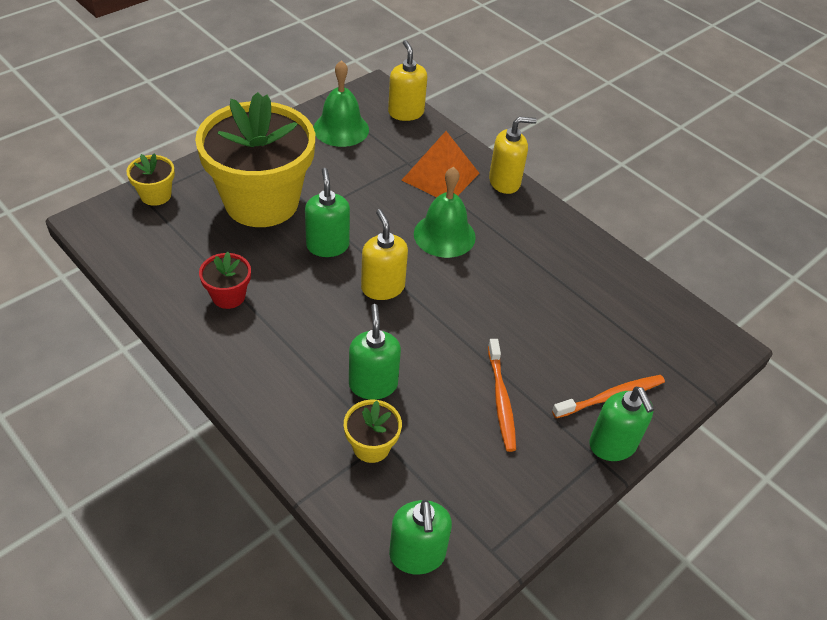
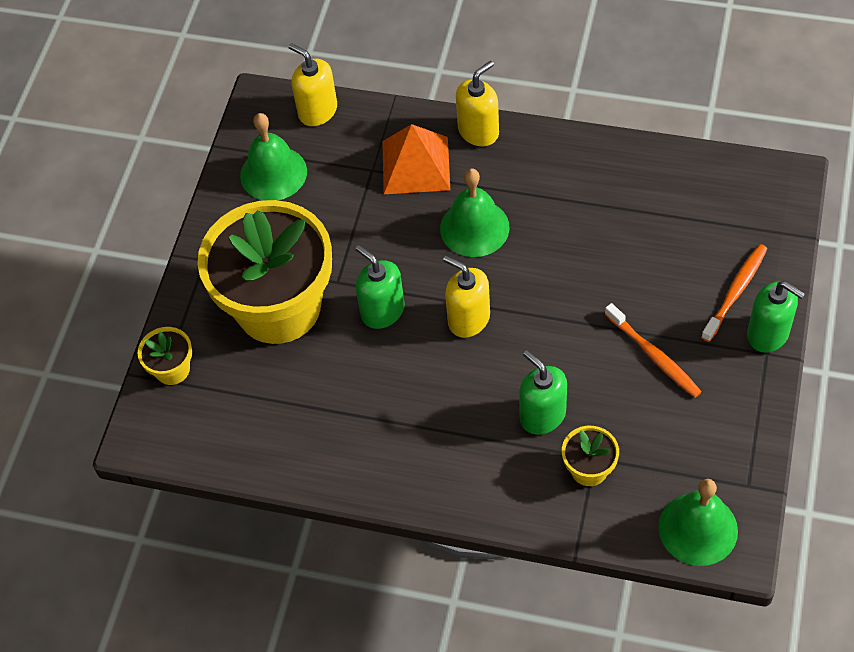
camera: 25 degrees left, 10 degrees up
(228, 296) = (345, 422): red flower pot -> none
(417, 555) = (698, 529): green soap dispenser -> green bell

